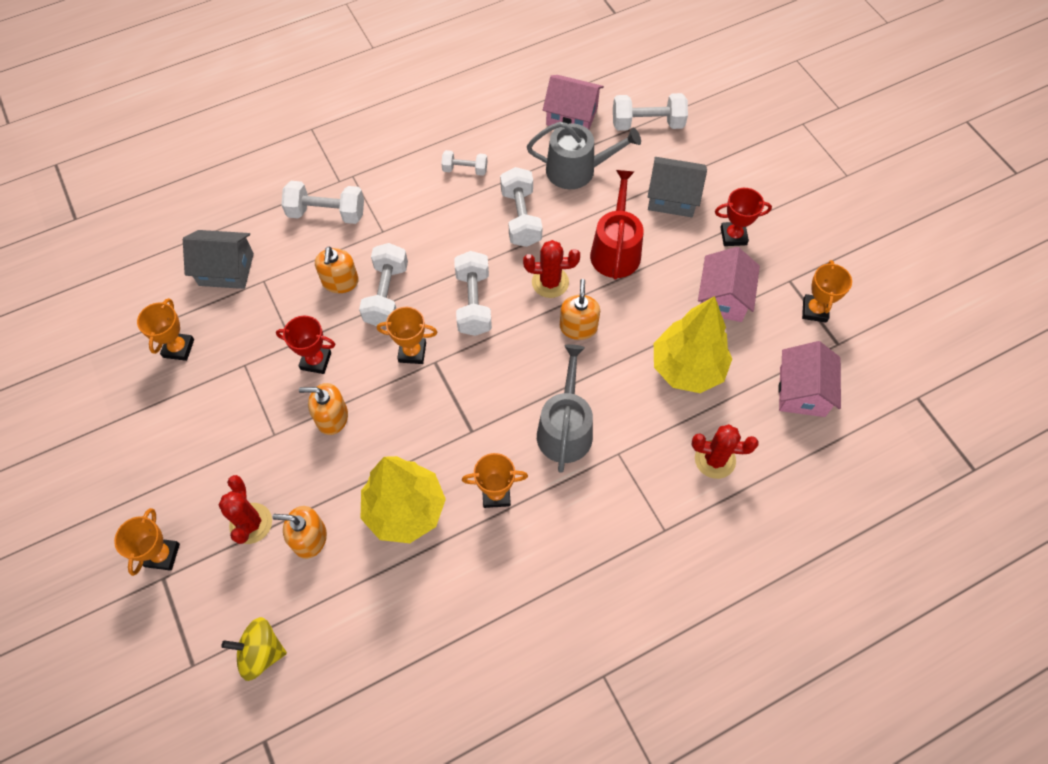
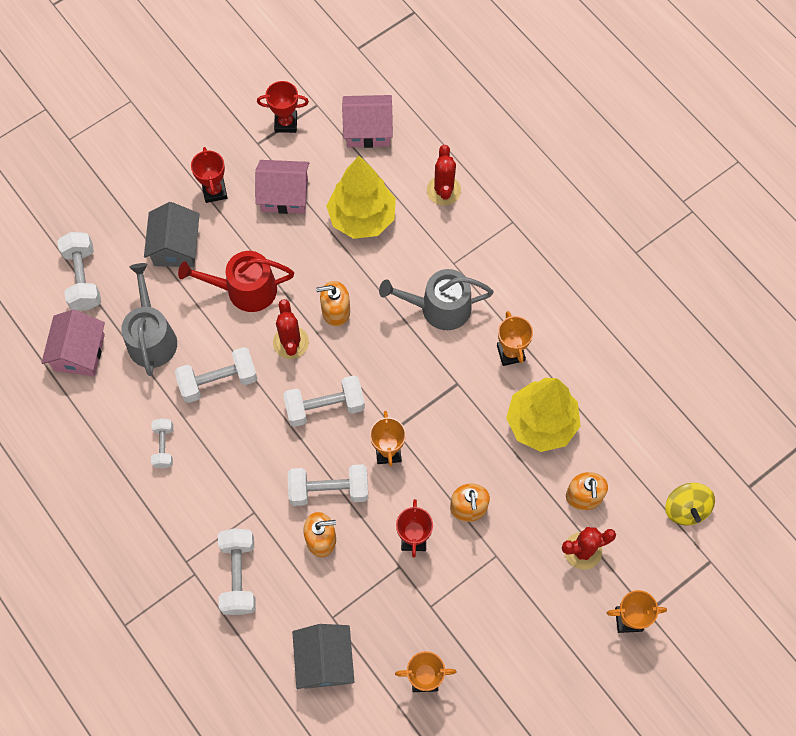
camera: 100 degrees left, 5 degrees up
(814, 310) = (286, 123): orange trophy -> red trophy

